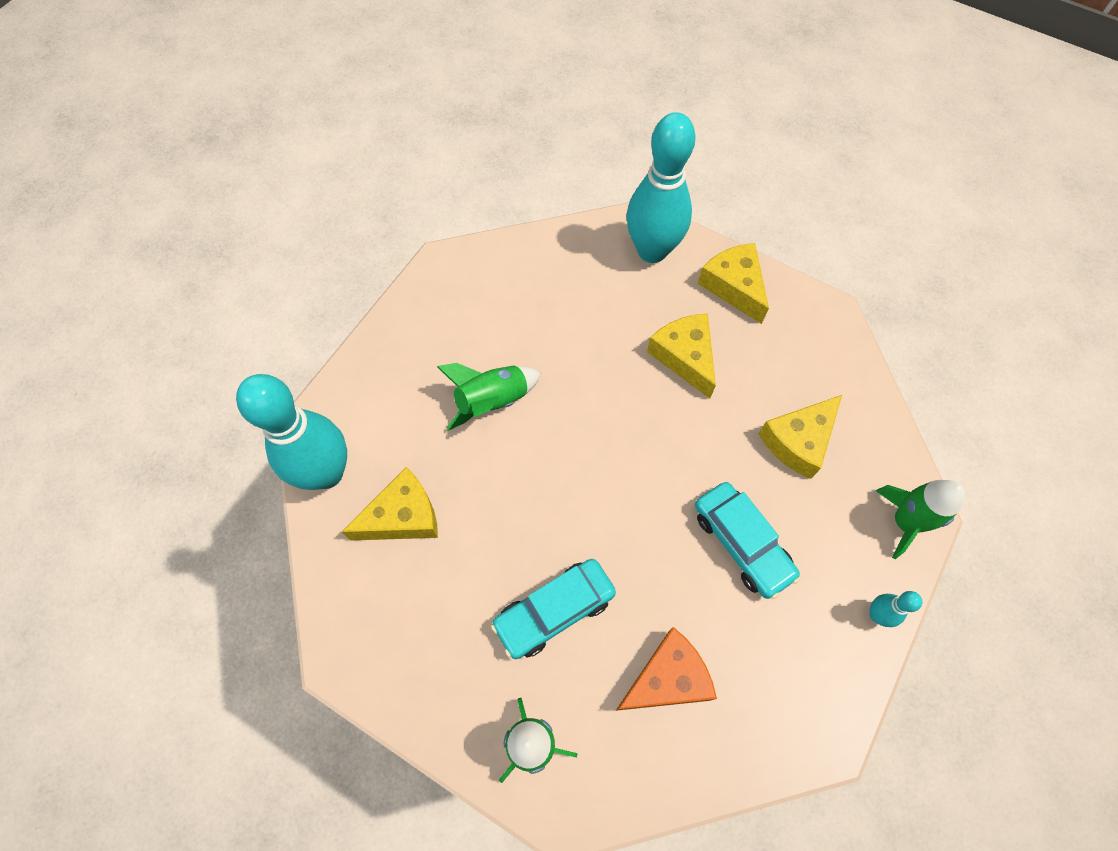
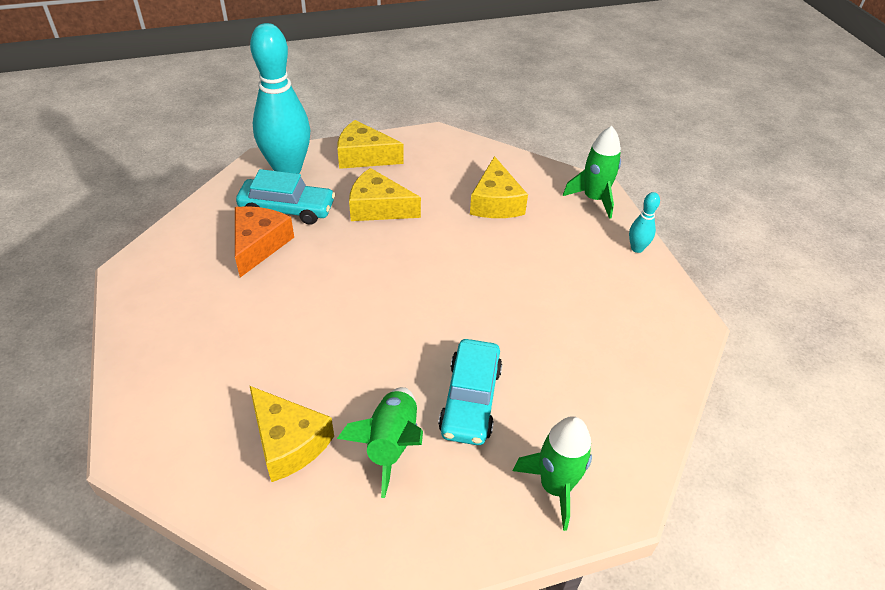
camera: 50 degrees left, 20 degrees down
(326, 473) = (183, 469): turquoise bowling pin -> none
(403, 516) = (288, 442): yellow cheese -> yellow cheese turned 120 degrees clockwise
(492, 401) = (274, 321): green rocket -> green rocket (391, 444)
(667, 678) = (581, 372): orange cheese -> orange cheese (259, 245)
(741, 543) = (530, 272): turquoise car -> turquoise car (287, 209)

